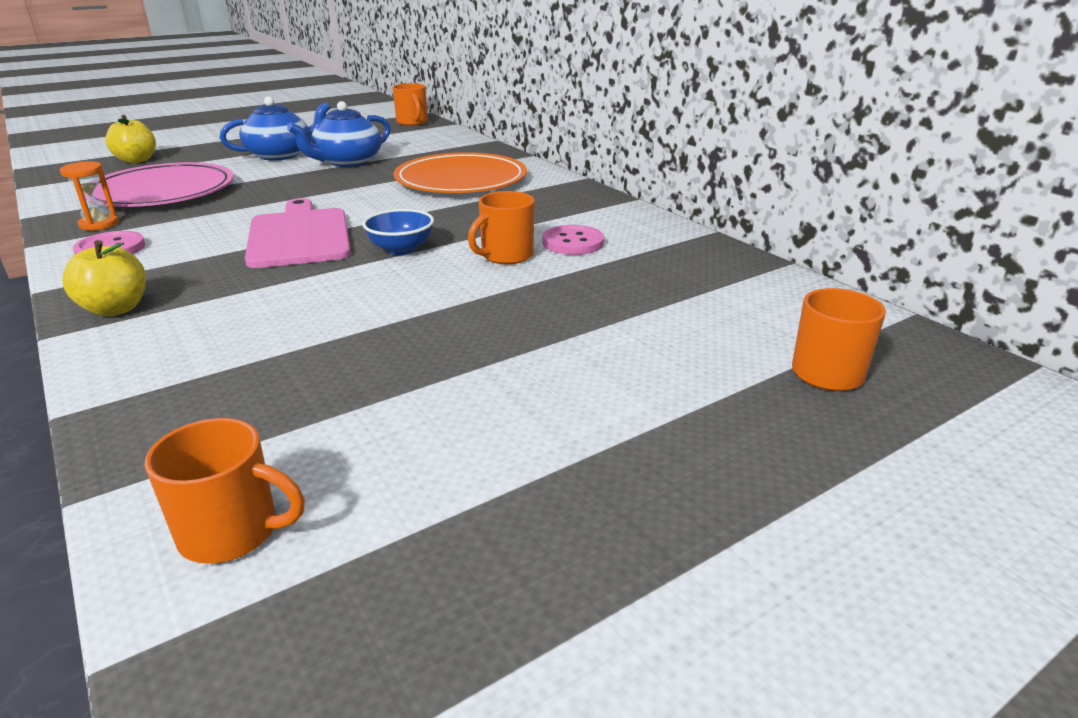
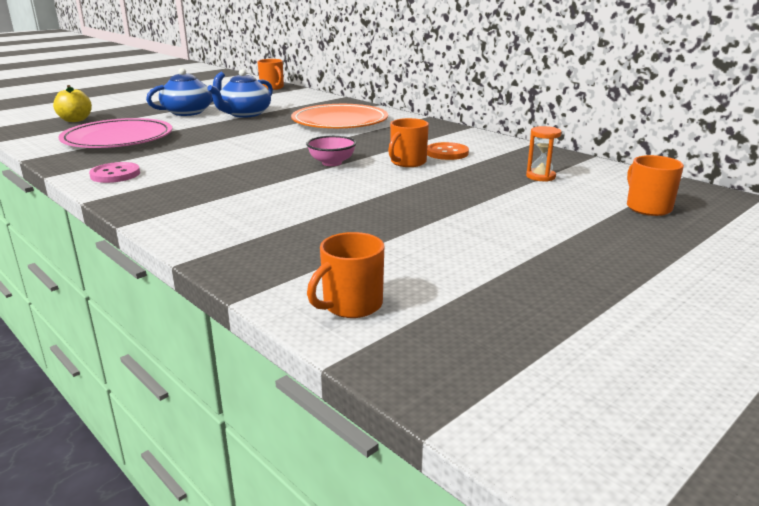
camera: 10 degrees left, 5 degrees down
(99, 224) = (89, 160): orange hourglass -> orange hourglass (540, 176)
(115, 309) = (157, 207): yellow apple -> none
(232, 532) = (351, 305): orange mug -> orange mug turned 135 degrees clockwise
(299, 236) = (251, 159): pink cutting board -> none
(401, 249) = (332, 163): blue bowl -> pink bowl
(573, 242) = (447, 153): pink button -> orange button

